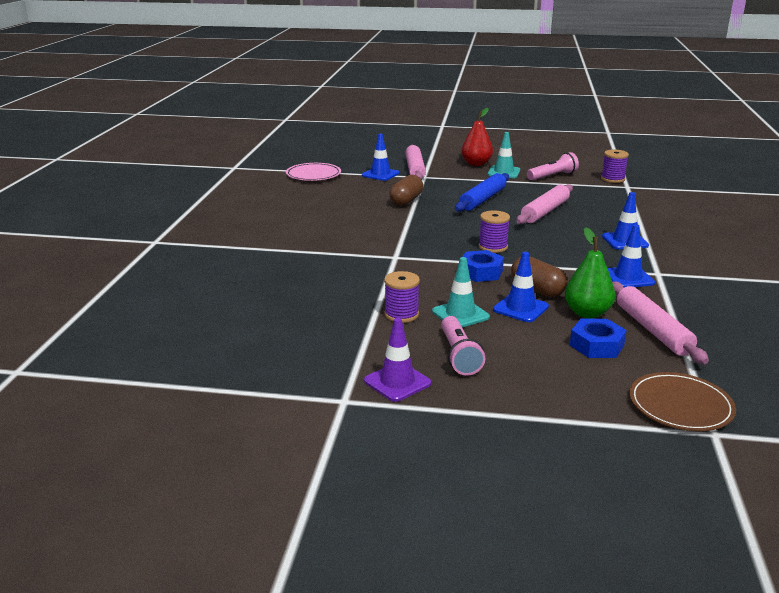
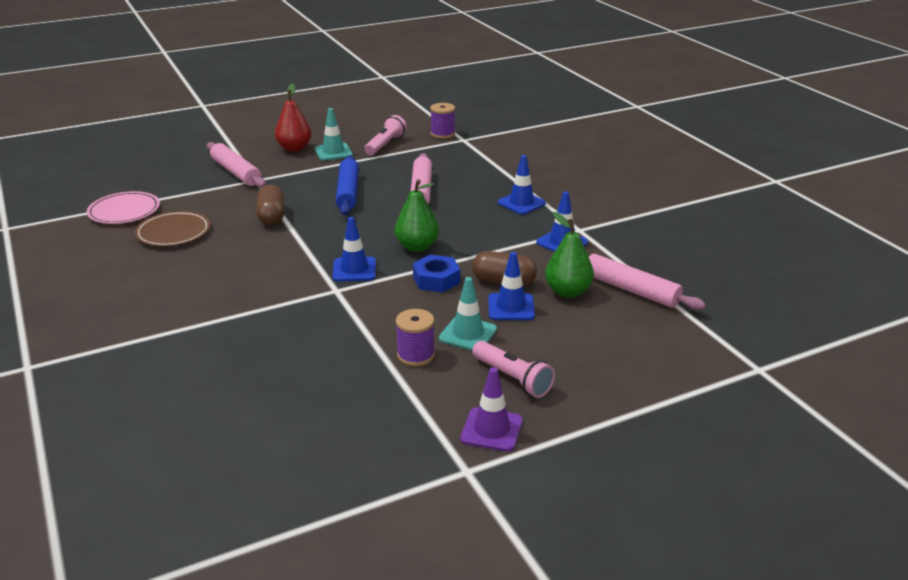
camera: 35 degrees left, 5 degrees up
(380, 174) = (204, 189): blue traffic cone -> blue traffic cone (354, 270)
(493, 247) = (417, 247): purple spool -> green pear
(596, 345) = (606, 322): blue nut -> none
(680, 405) = (716, 354): brown plate -> brown plate (173, 232)

